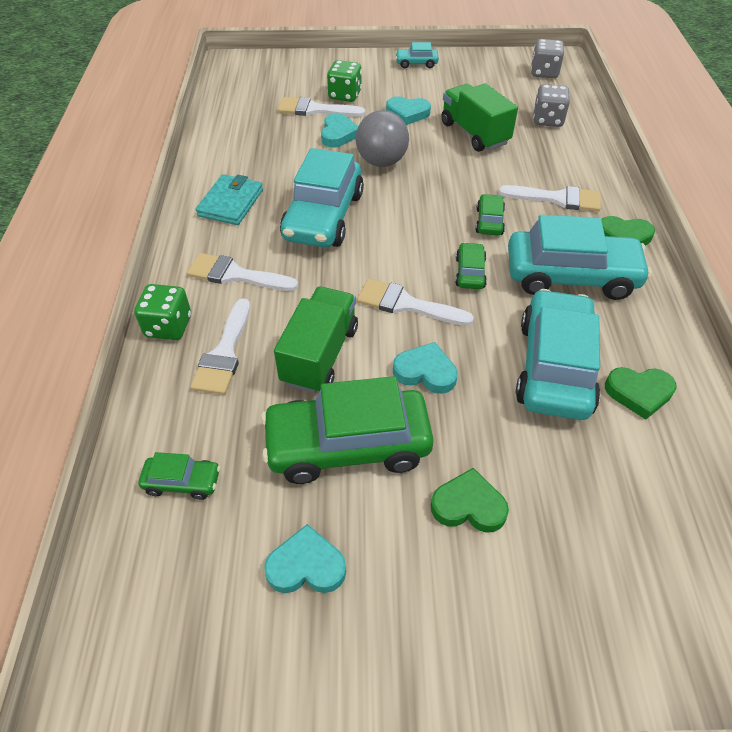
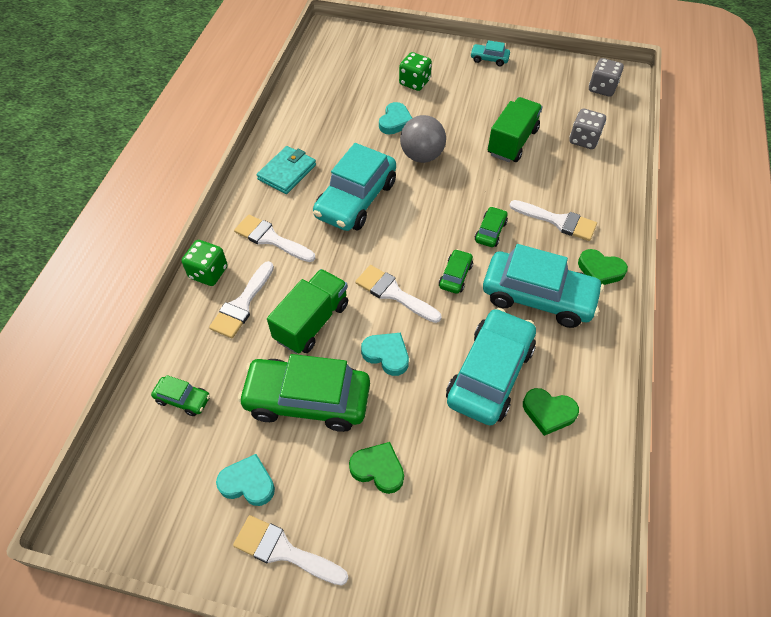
camera: 15 degrees right, 5 degrees up
(314, 109) = (384, 93): white brush -> white brush (284, 551)
(407, 113) = (461, 111): turquoise heart -> none
(474, 133) = (512, 142): green truck -> green truck turned 45 degrees clockwise

